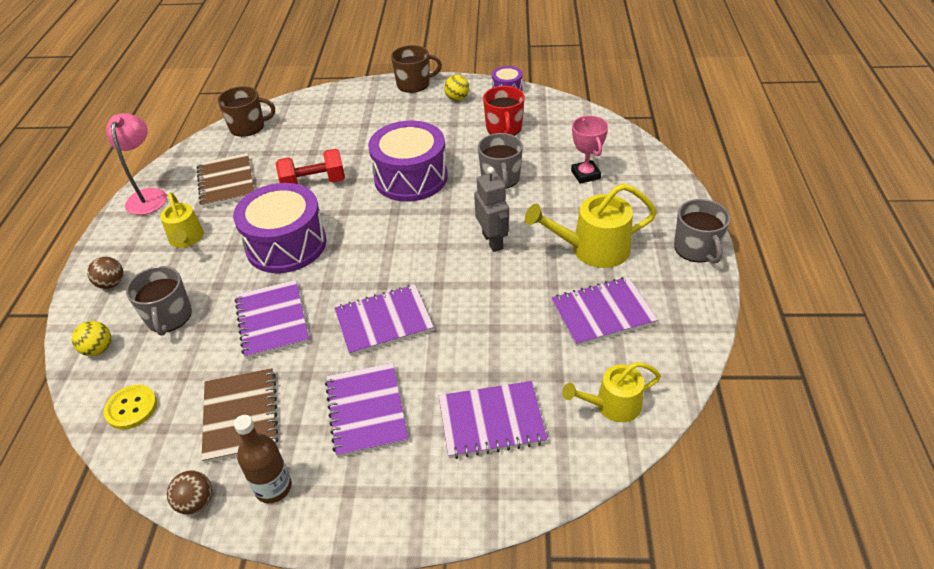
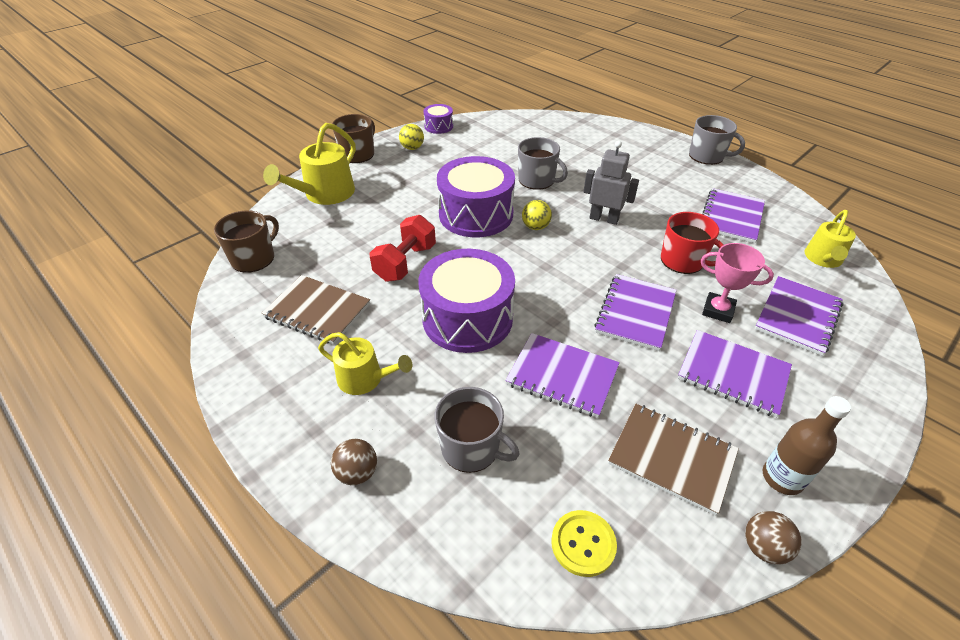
camera: 50 degrees left, 0 degrees up
(98, 349) = (457, 534): yellow ball -> yellow ball (535, 227)
(149, 196) = (249, 375): pink lamp -> none
(504, 128) = (482, 150): red mug -> red mug (683, 261)
(585, 175) = (582, 150): pink trophy -> pink trophy (718, 310)
(593, 249) = (663, 187): yellow watering can -> yellow watering can (325, 194)

